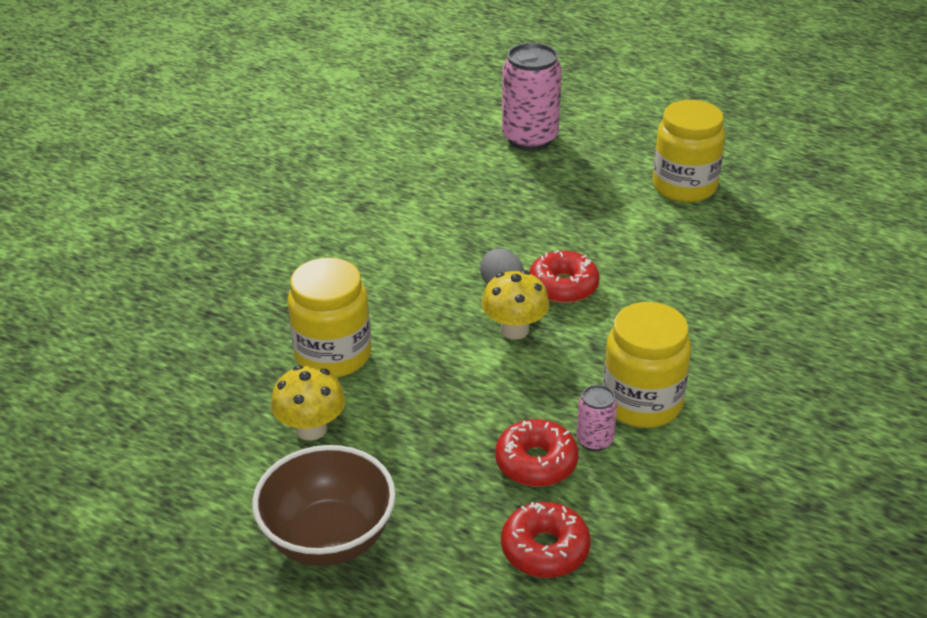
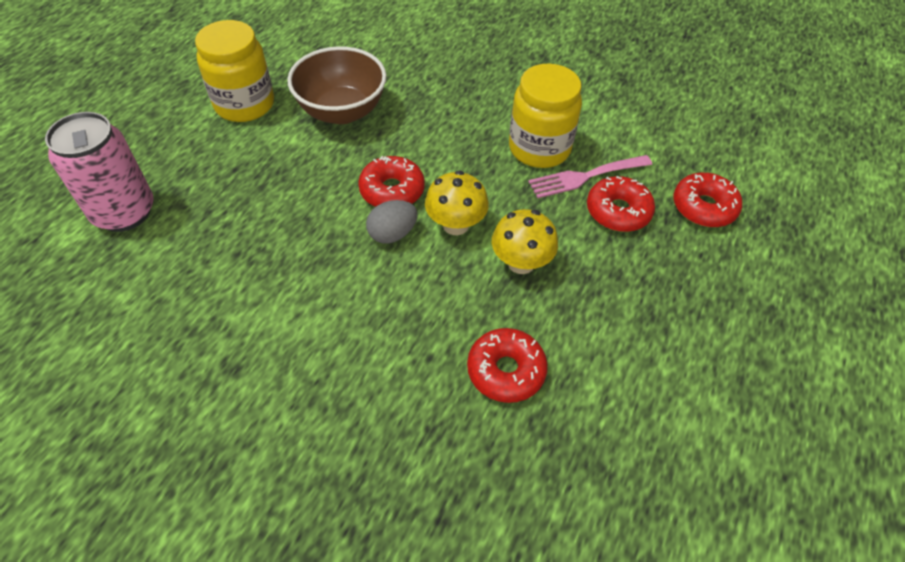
camera: 95 degrees left, 15 degrees up
(311, 429) = (614, 378): yellow mushroom -> yellow mushroom (521, 263)
(329, 538) = (741, 348): brown bowl -> brown bowl (342, 111)
(333, 355) = (506, 371): yellow jar -> red donut
(594, 440) = (586, 176): pink can -> pink fork

